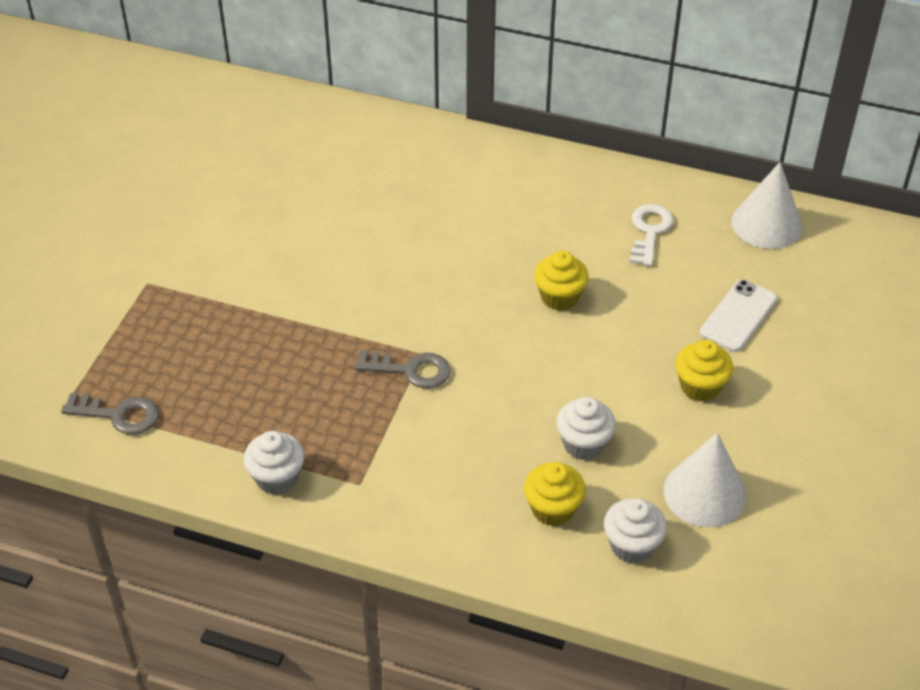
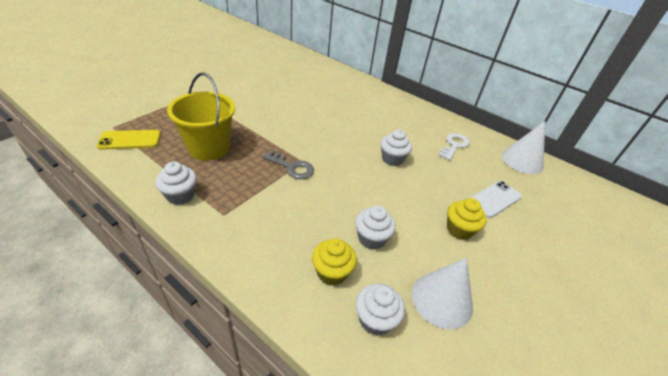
camera: 15 degrees right, 5 degrees down
(119, 415) = (130, 140): grey key -> yellow phone
(257, 383) = (209, 148): none -> yellow bucket
(559, 297) = (392, 159): yellow cupcake -> white cupcake

